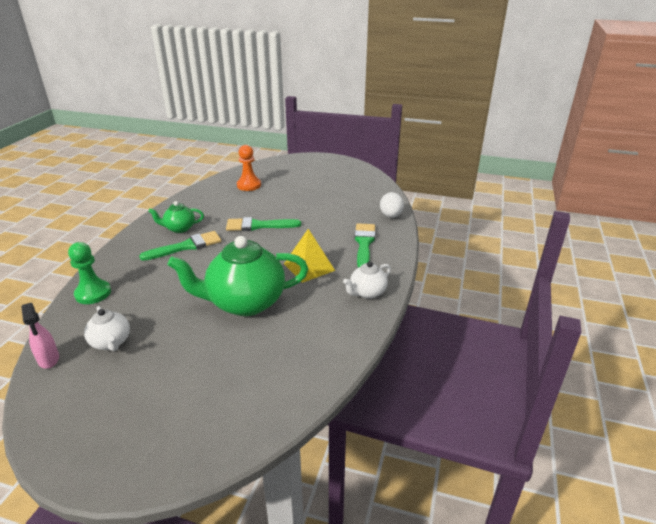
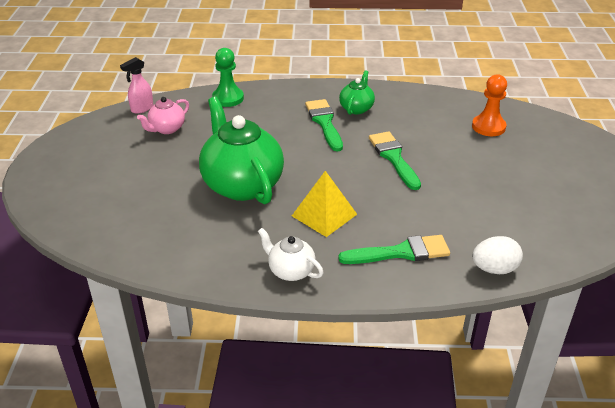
camera: 75 degrees right, 5 degrees up
(111, 342) = (166, 129): white teapot -> pink teapot
(179, 228) = (356, 108): green teapot -> green teapot turned 45 degrees clockwise
(186, 246) = (324, 122): green brush -> green brush turned 150 degrees counterclockwise

